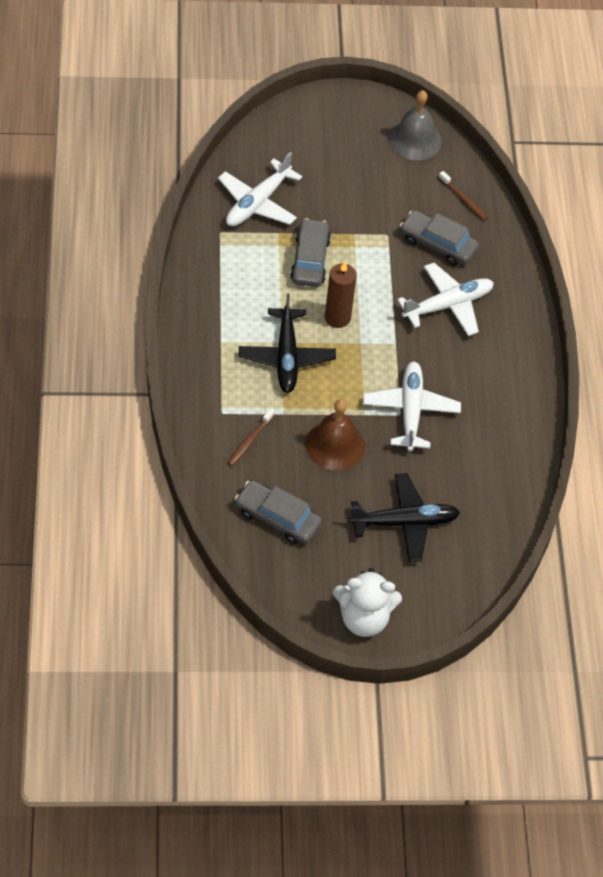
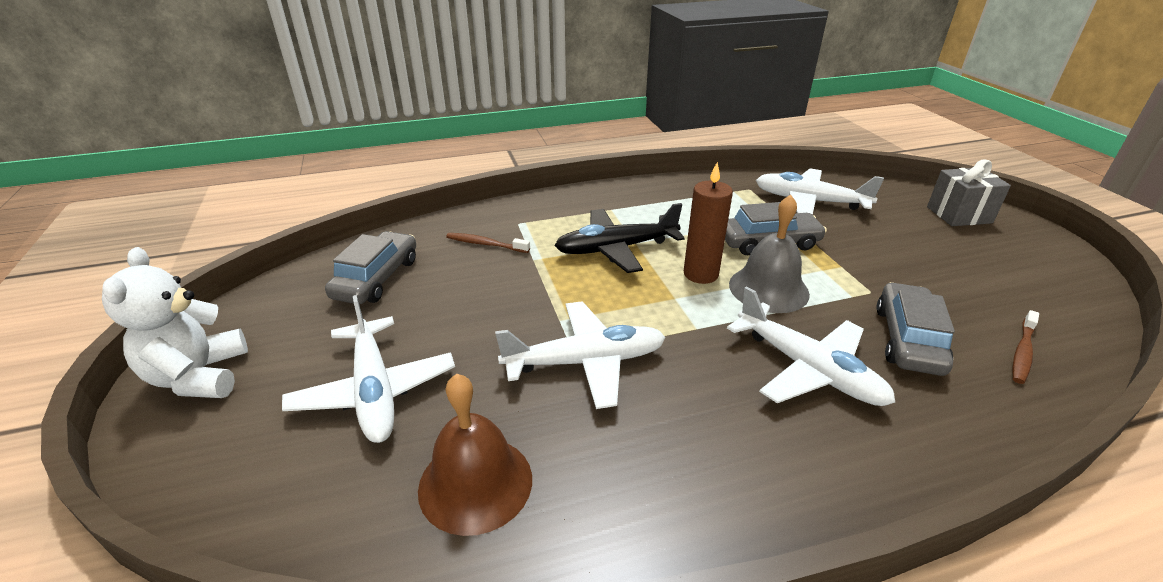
camera: 80 degrees right, 20 degrees down
(312, 124) = (959, 215): none -> grey gift
(335, 445) = (499, 303): brown bell -> brown bell (475, 483)
(404, 522) = (374, 390): black plane -> white plane
(415, 140) = (1055, 289): grey bell -> grey bell (768, 289)

